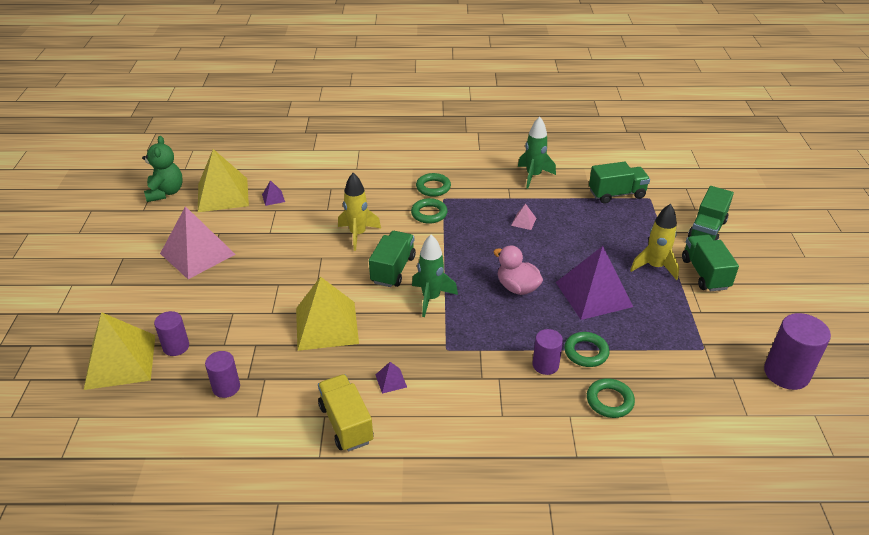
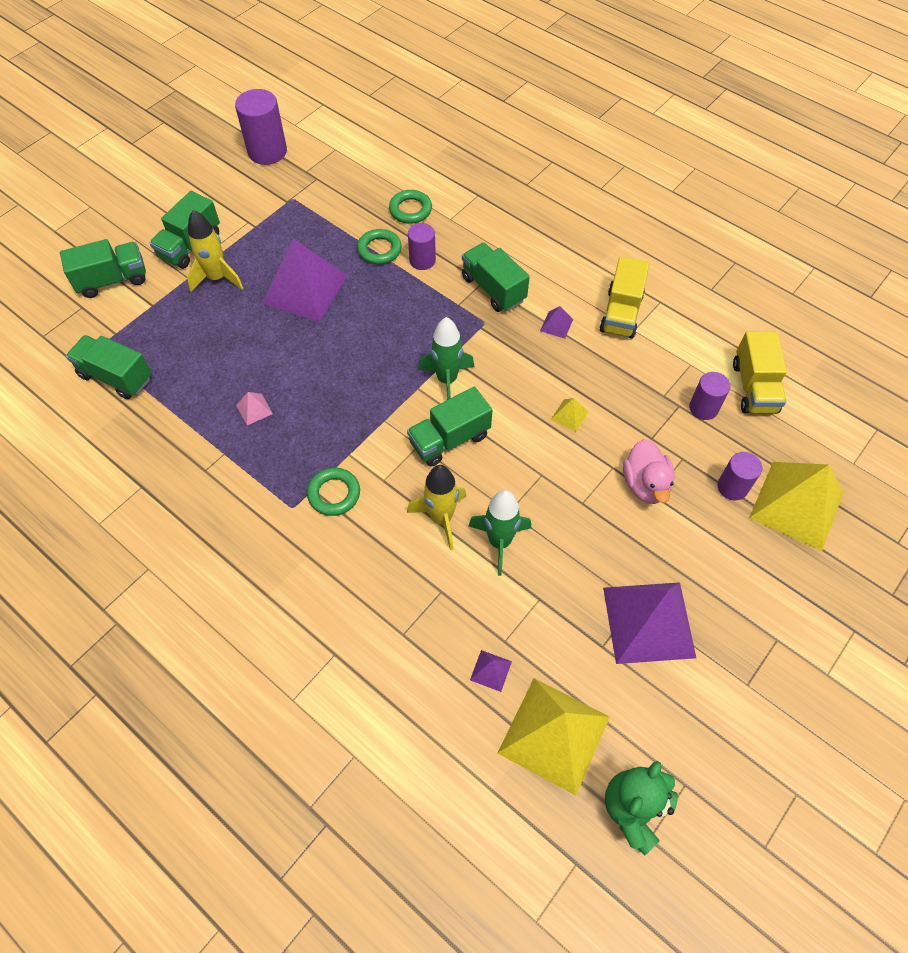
camera: 140 degrees left, 20 degrees up
(190, 429) = (754, 387): none -> yellow truck
(197, 253) = (648, 622): pink pyramid -> purple pyramid
(326, 325) = (569, 415): yellow pyramid -> yellow pyramid, size x0.40
(433, 187) = (283, 536): green ring -> none
(467, 378) = (493, 289): none -> green truck
(517, 287) = (358, 339): pink duck -> pink duck (645, 484)
(533, 176) = (154, 468): green rocket -> green rocket (499, 542)

